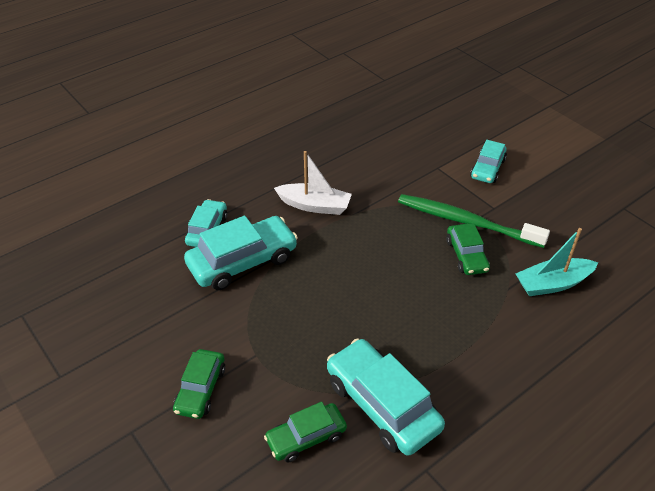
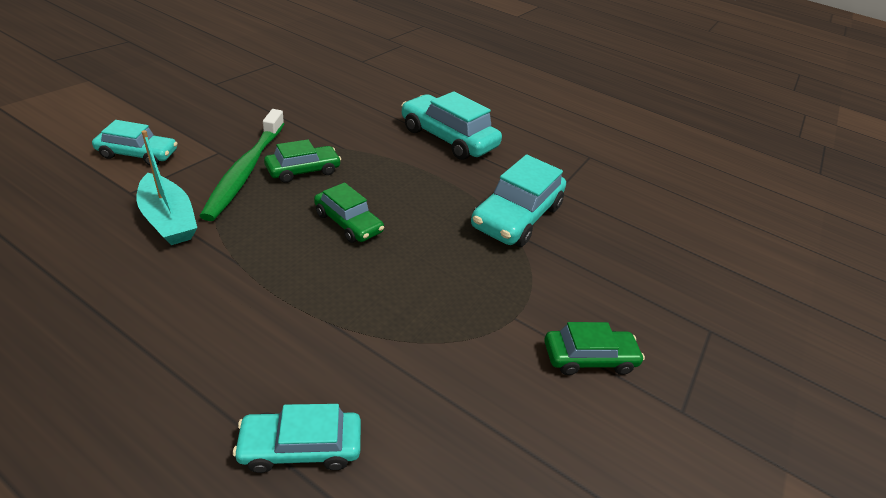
camera: 115 degrees left, 5 degrees down
(242, 261) = (366, 371): turquoise car -> turquoise car (448, 138)
(306, 437) = (580, 260): green car -> green car (348, 223)
(314, 205) = (221, 307): white boat -> none
(553, 284) = (330, 125): turquoise boat -> turquoise boat (168, 220)

